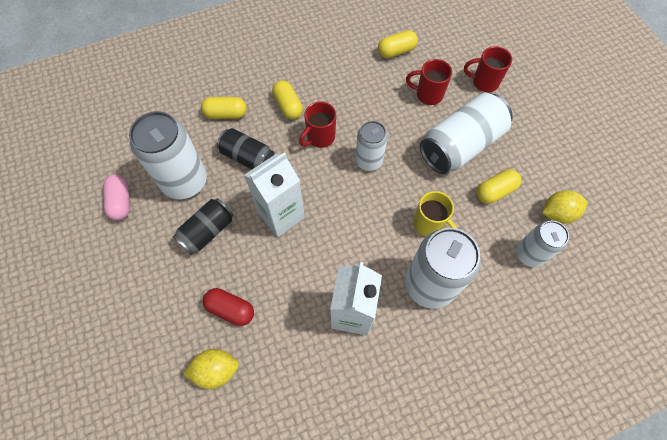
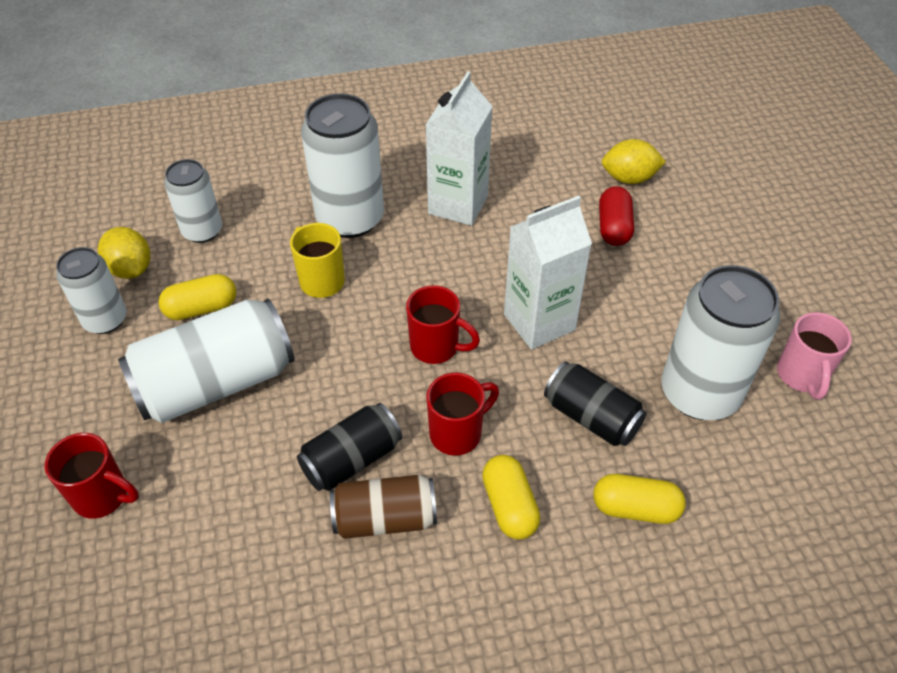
camera: 170 degrees left, 15 degrees down
(121, 202) = (801, 376): pink capsule -> pink mug
(208, 231) = (652, 316): black can -> black can (351, 459)
(231, 309) = (614, 227): red capsule -> red capsule turned 60 degrees clockwise
(347, 92) = (385, 518): none -> brown can
(368, 161) = (381, 381): white can -> white can (105, 320)
(396, 51) = (246, 605): yellow capsule -> none
(428, 95) = (226, 487): red mug -> red mug (436, 347)
(557, 213) = (131, 269): yellow lemon -> yellow lemon turned 60 degrees clockwise

